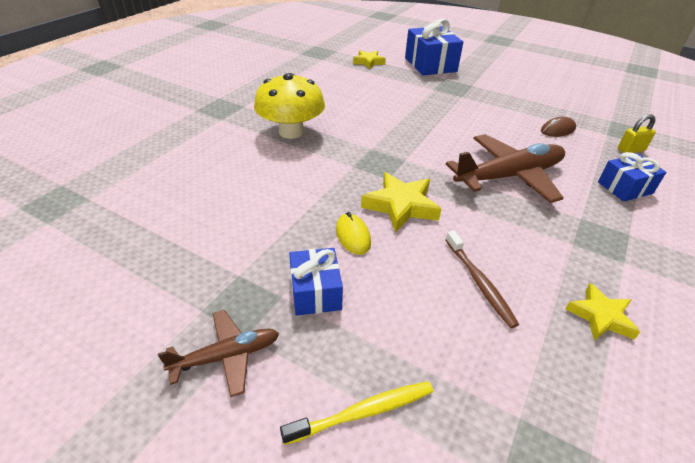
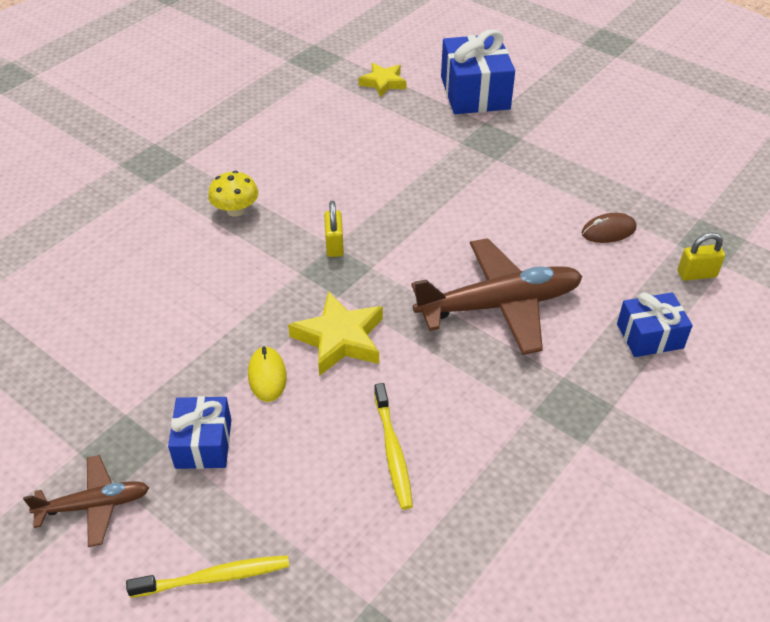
camera: 10 degrees right, 5 degrees up
(291, 132) = (235, 210): yellow mushroom -> yellow mushroom, size x0.54
(372, 148) = (334, 245): none -> yellow padlock
(479, 282) = (393, 451): brown toothbrush -> yellow toothbrush
(600, 316) = (514, 507): yellow star -> none

